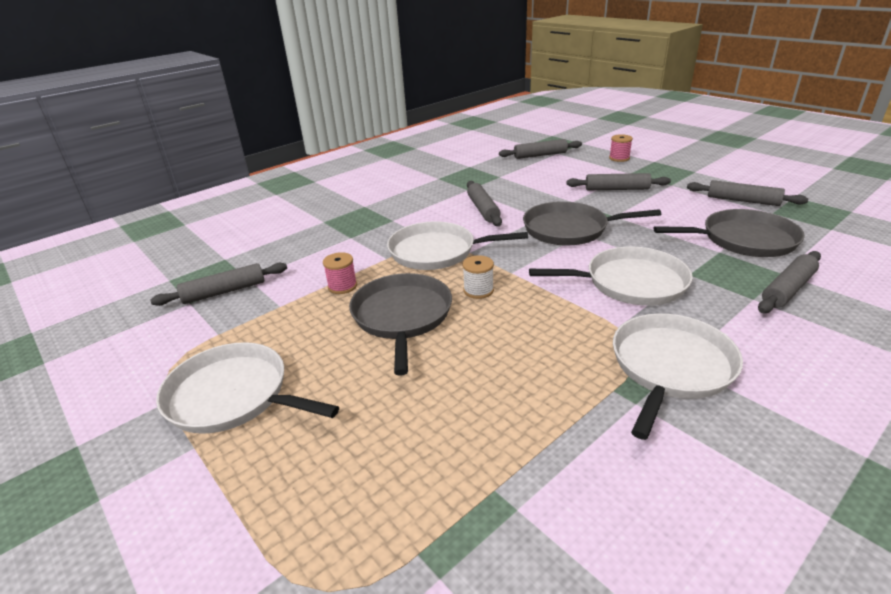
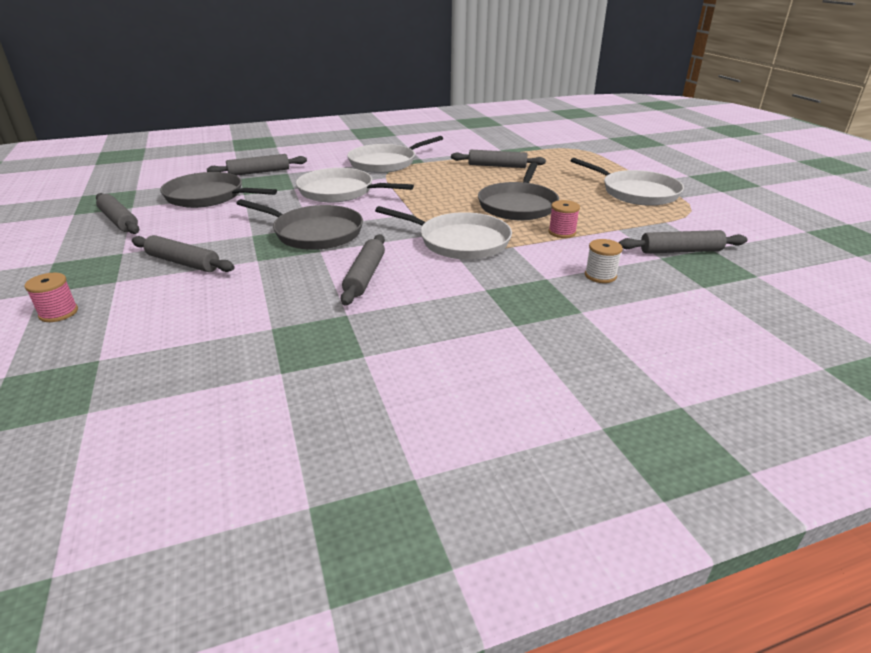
camera: 160 degrees left, 0 degrees up
(478, 290) = (450, 208): white spool -> white spool (600, 275)
(540, 155) = (132, 363): grey rolling pin -> grey rolling pin (497, 166)

